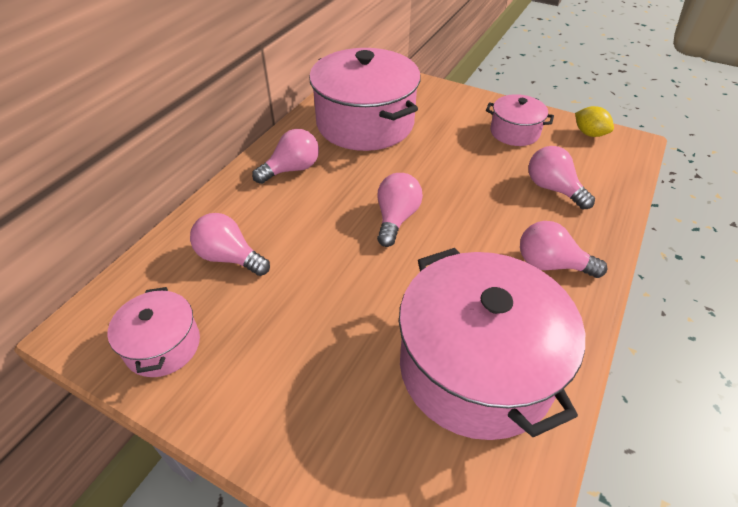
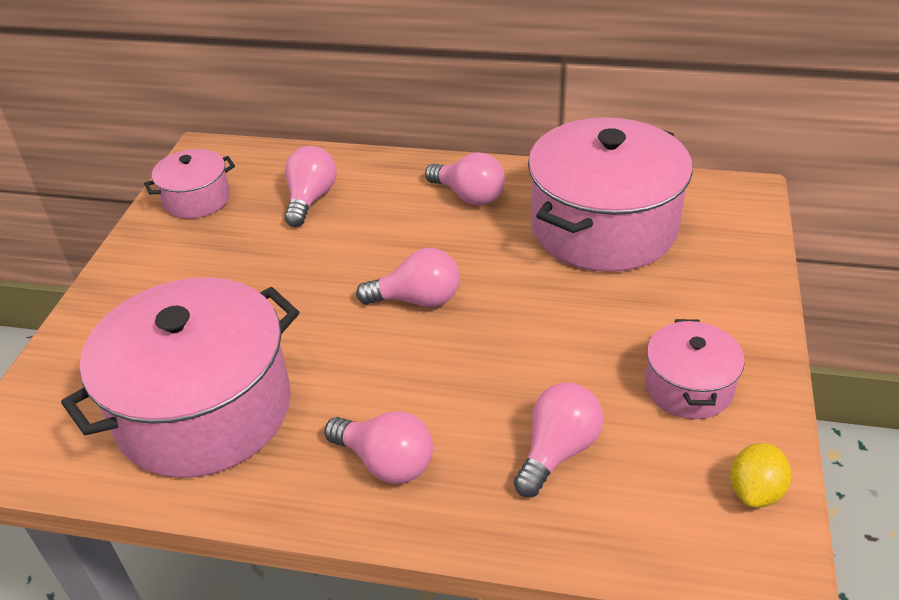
camera: 75 degrees right, 5 degrees down
(551, 264) = (386, 462): pink light bulb -> pink light bulb turned 120 degrees clockwise

